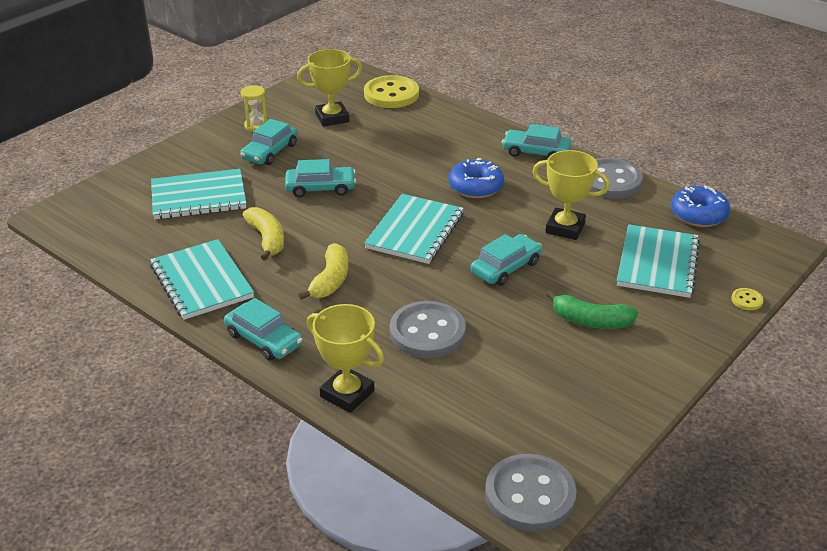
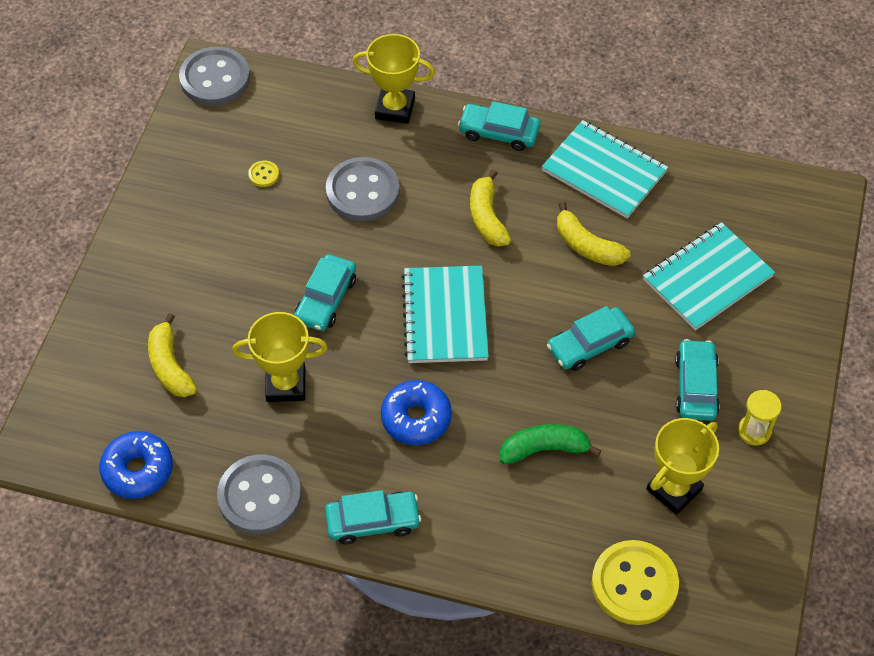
camera: 155 degrees right, 20 degrees up
(590, 321) = (218, 259): green banana -> green banana (544, 449)
(657, 263) = (170, 366): turquoise notebook -> yellow banana
(747, 300) = (69, 345): yellow button -> yellow button (264, 174)

